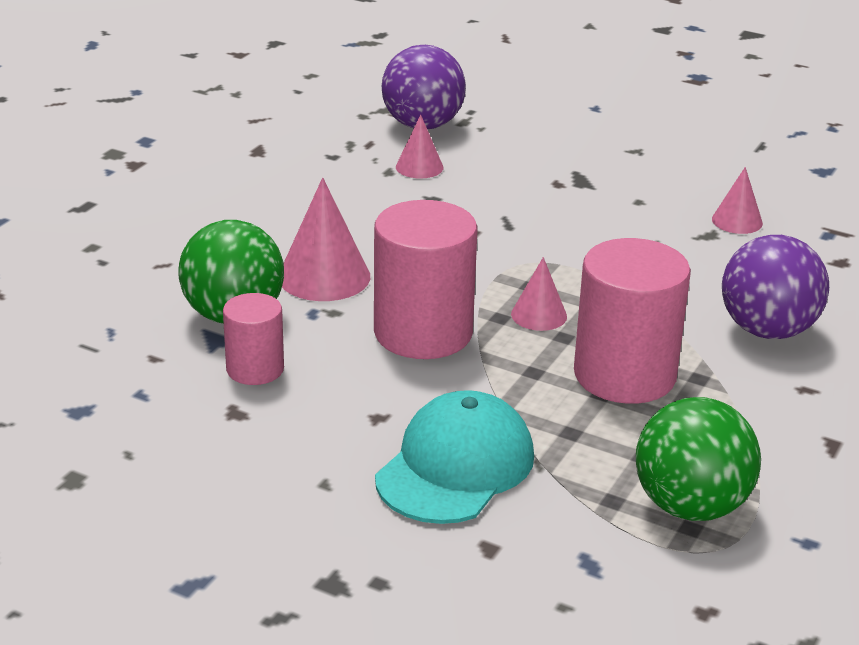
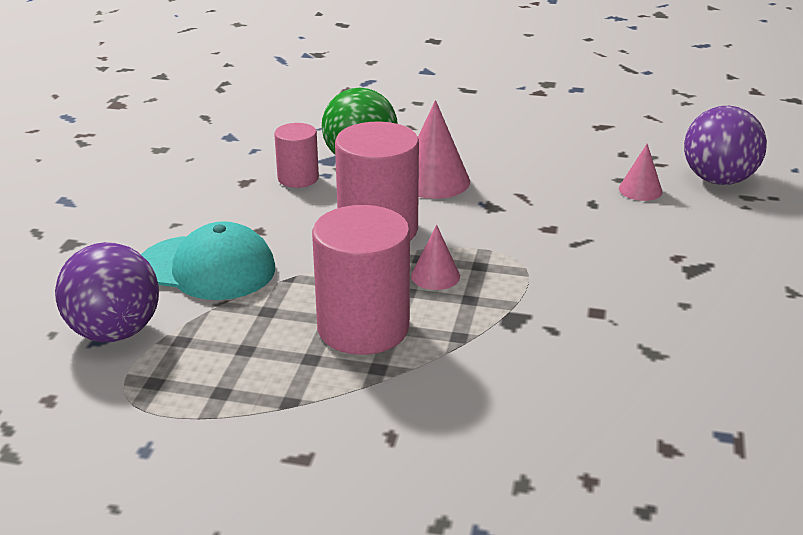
camera: 75 degrees right, 0 degrees up
(690, 506) = (182, 380): green ball -> none
(737, 221) = (697, 368): pink cone -> none
(767, 330) = (485, 404): purple ball -> purple ball (115, 332)

